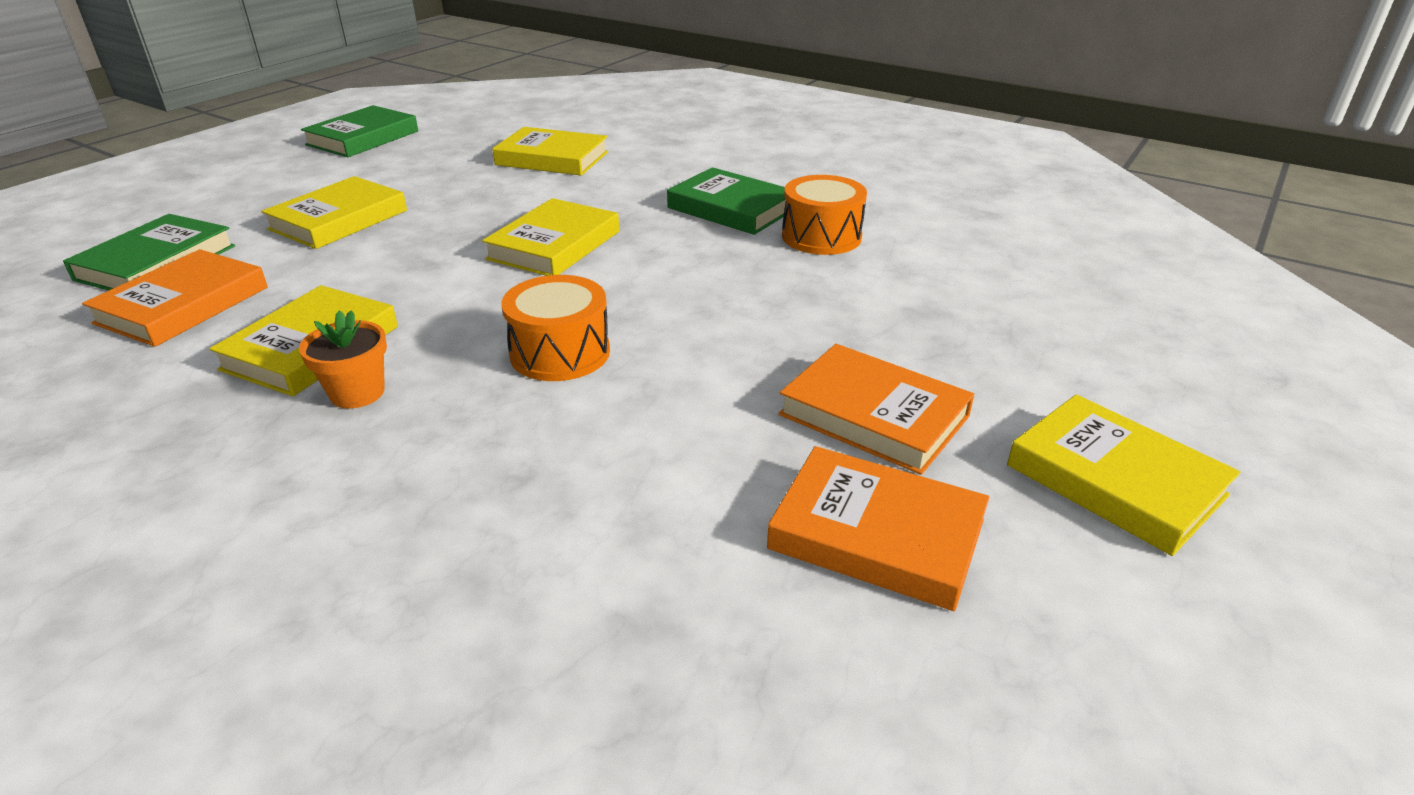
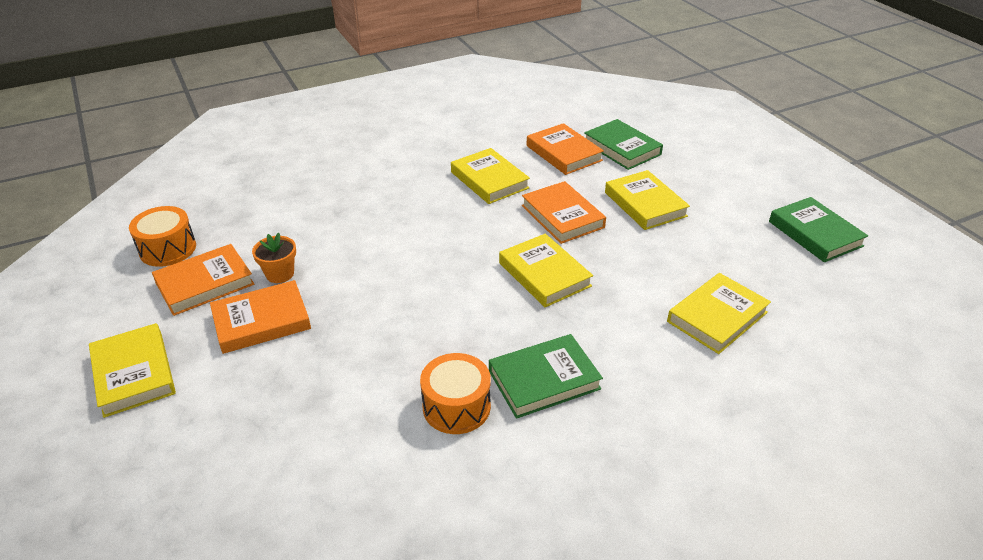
camera: 120 degrees right, 5 degrees up
(357, 393) = (438, 186): orange flower pot -> orange flower pot (280, 274)
(403, 263) = (562, 216): none -> orange book
(560, 353) = (416, 244): orange drum -> orange drum (168, 249)
(1115, 480) = (134, 373): yellow book -> yellow book turned 75 degrees clockwise

